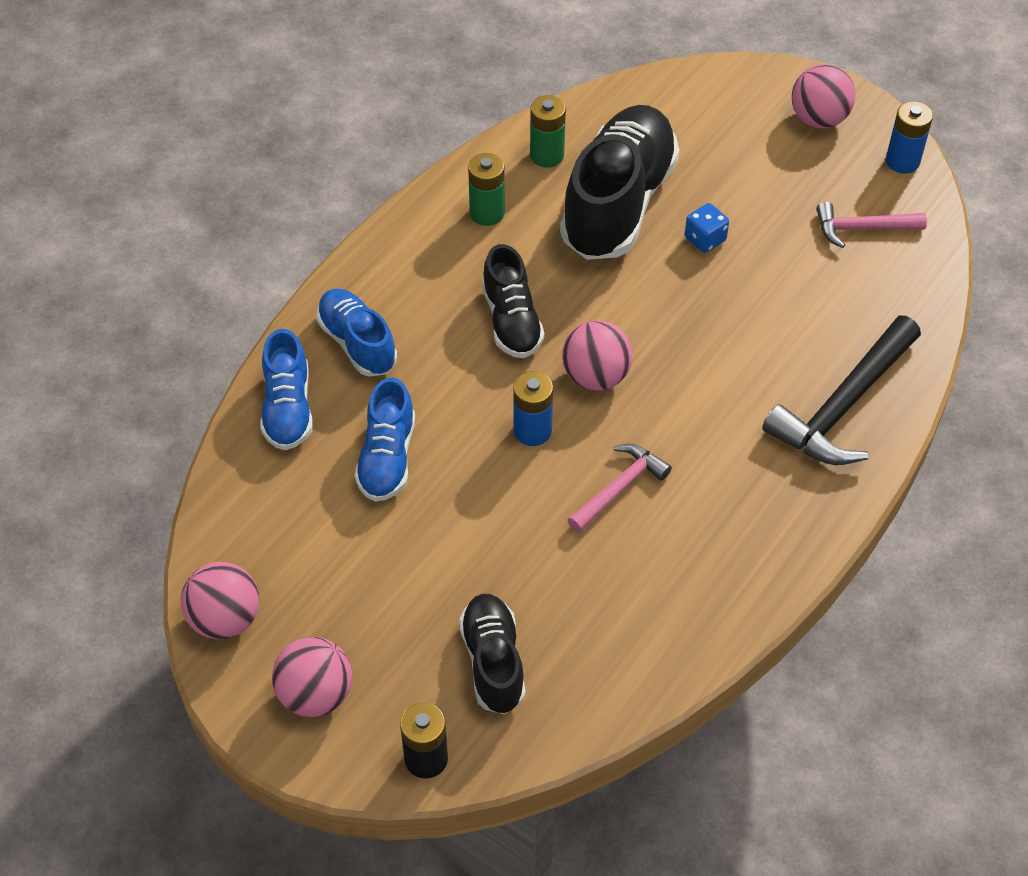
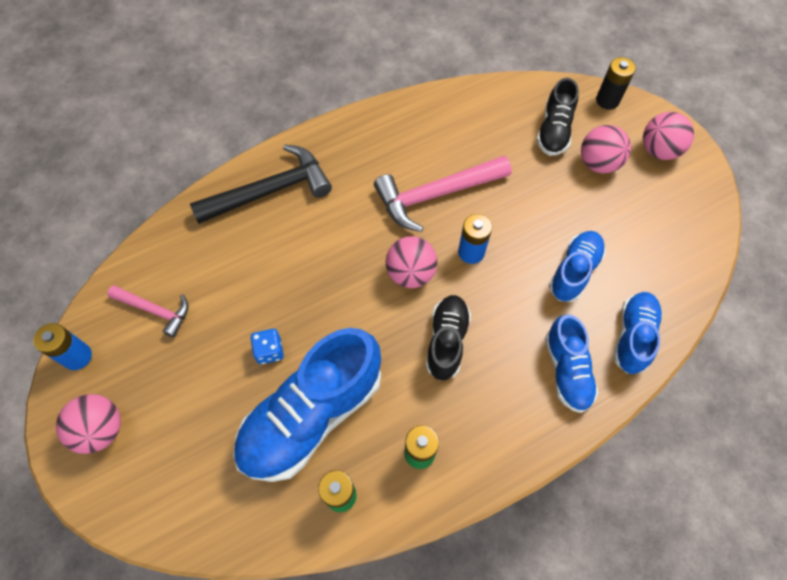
camera: 155 degrees left, 10 degrees up
(225, 619) = (704, 209): pink ball -> pink ball (598, 163)
(618, 203) = (312, 415): black shoe -> blue shoe
(619, 488) = (436, 195): pink hammer -> pink hammer, size x1.74

